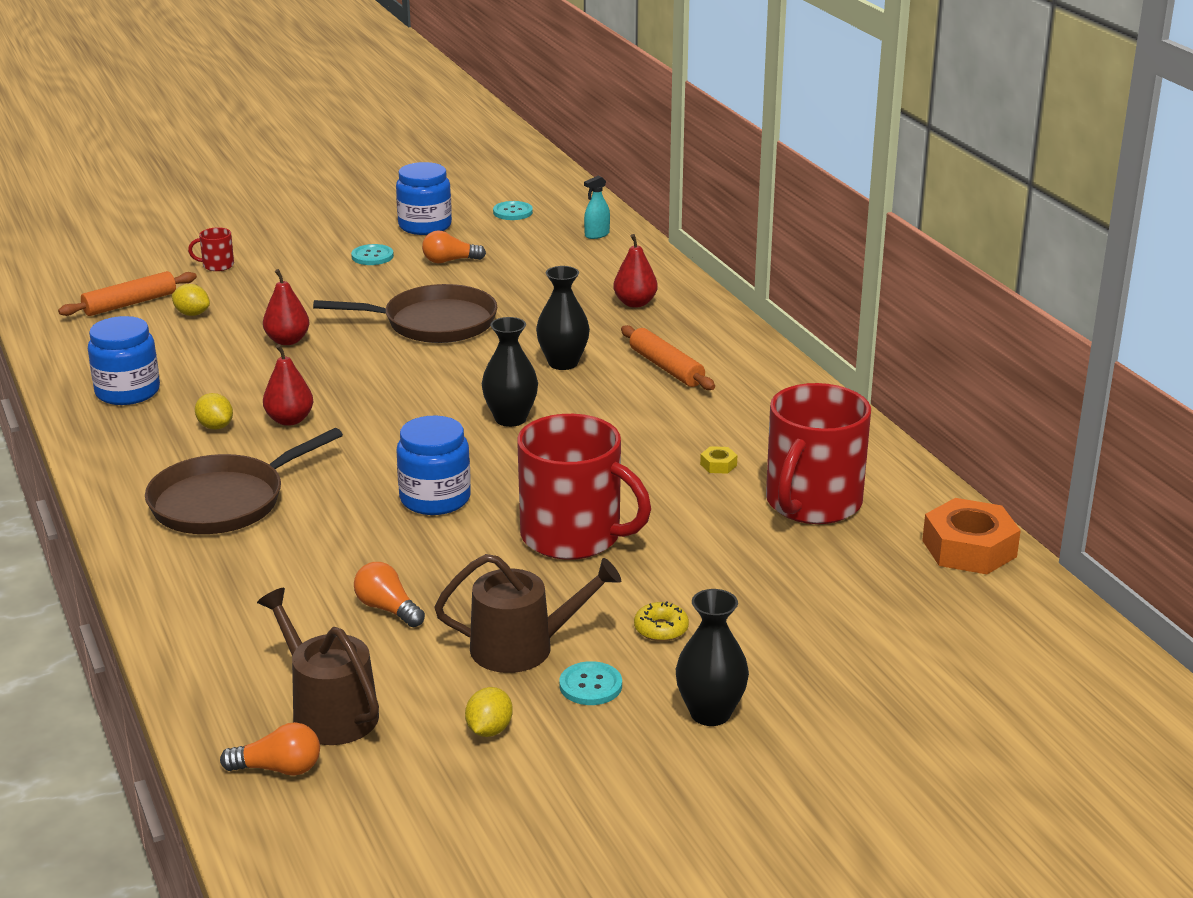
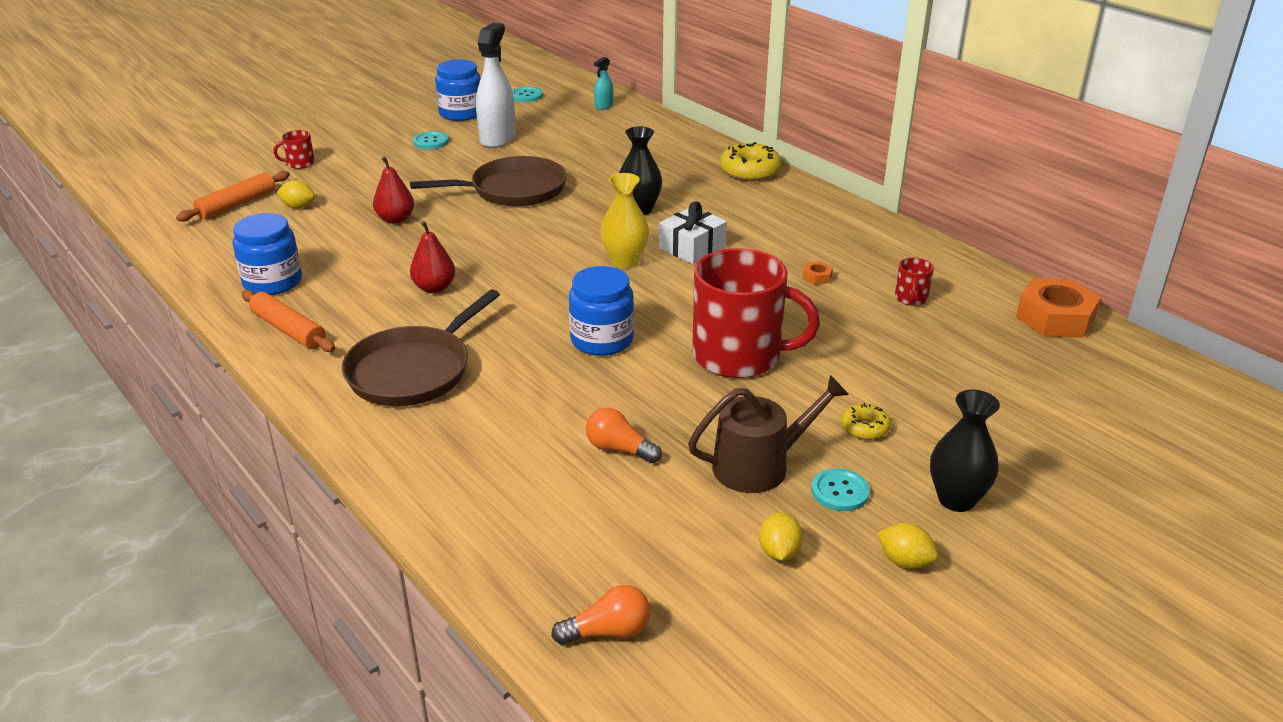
camera: 15 degrees left, 5 degrees up
(215, 426) = (370, 303): yellow lemon -> yellow lemon (904, 561)
(328, 711) = (622, 561): brown watering can -> none
(450, 261) = (497, 138): orange light bulb -> white spray bottle
(510, 419) = (624, 261): black vase -> yellow vase
(596, 413) = (692, 247): none -> white gift
(635, 303) = (667, 155): red pear -> none
(666, 368) = (724, 203): orange rolling pin -> orange rolling pin (289, 330)
(718, 465) = (817, 277): yellow nut -> orange nut
(721, 334) = (749, 171): none -> yellow donut
(812, 503) = (911, 298): red mug -> red mug, size x0.41

